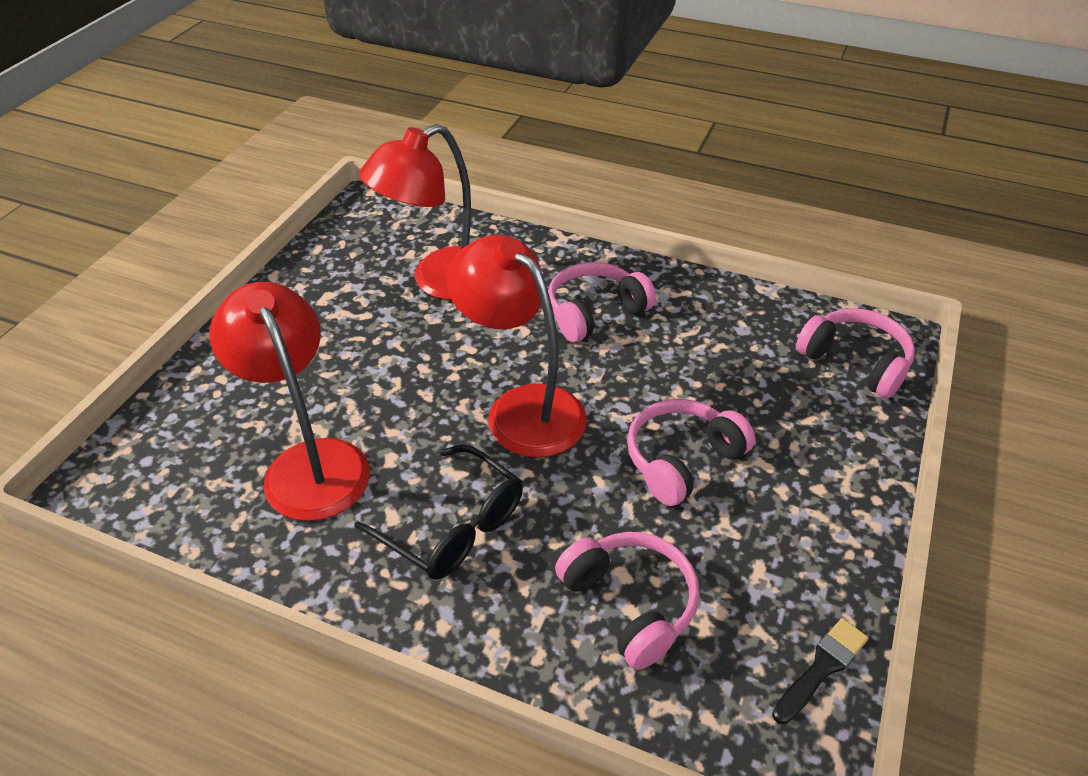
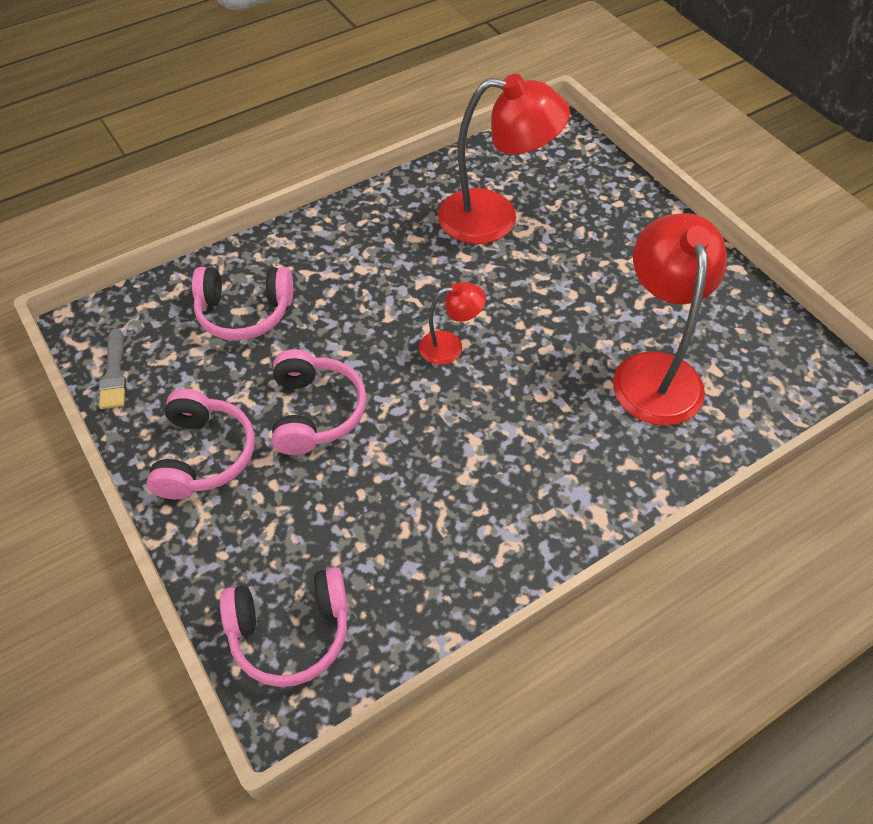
camera: 125 degrees right, 10 degrees up
(452, 526) = (380, 261): black glasses -> none
(521, 408) = (450, 346): red lamp -> red lamp, size x0.49
(595, 312) = (526, 462): pink headphones -> pink headphones (204, 455)
(821, 668) = (114, 374): black brush -> grey brush

